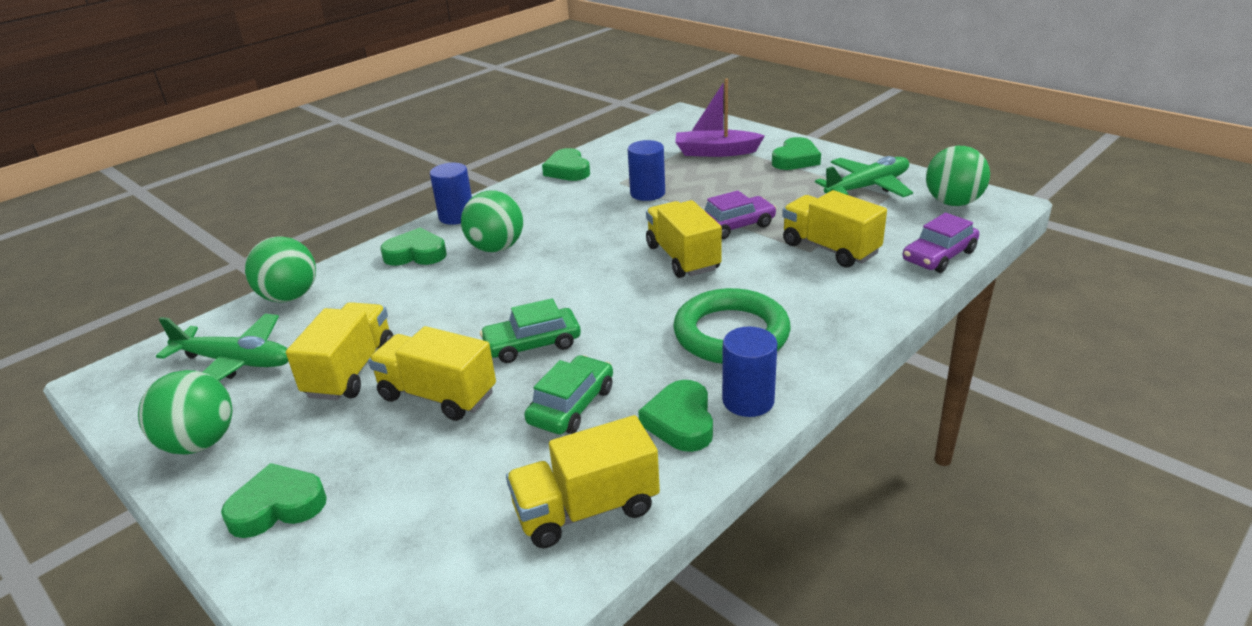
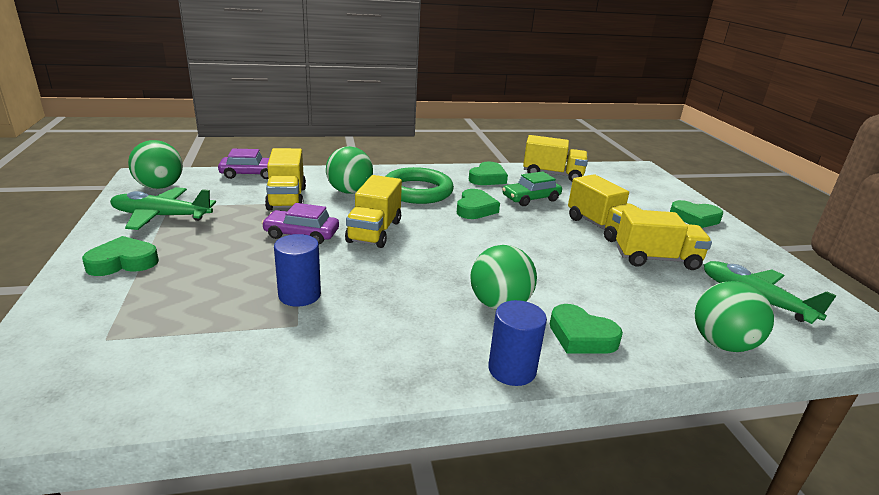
camera: 150 degrees left, 5 degrees down
(200, 443) = (755, 258): green ball -> green ball (349, 191)
(351, 371) = (656, 259): yellow truck -> yellow truck turned 135 degrees counterclockwise
(532, 344) = (529, 227): green car -> none
(568, 170) = (314, 379): green heart -> green heart (475, 209)
(716, 152) = (142, 311): purple boat -> none
(748, 400) = (450, 173): blue cylinder -> none

